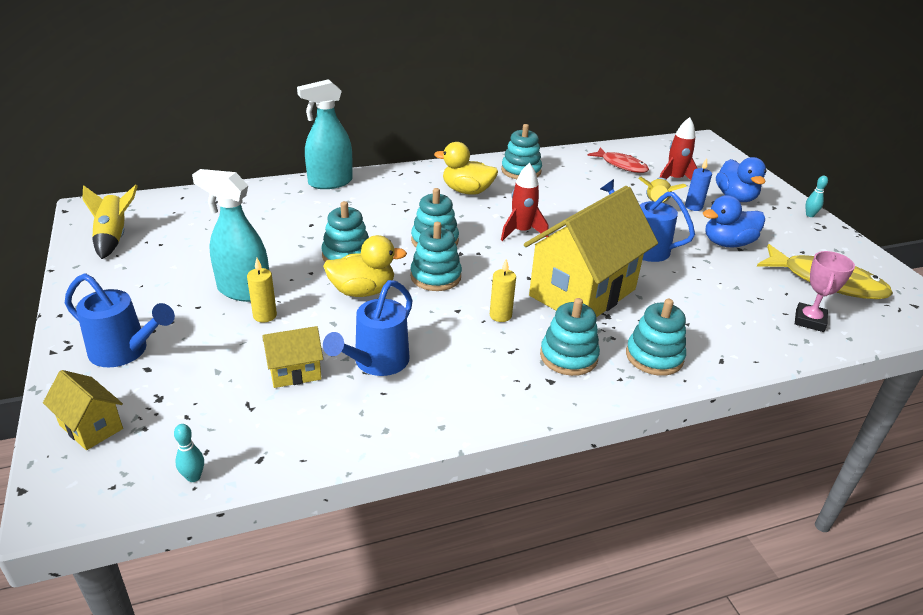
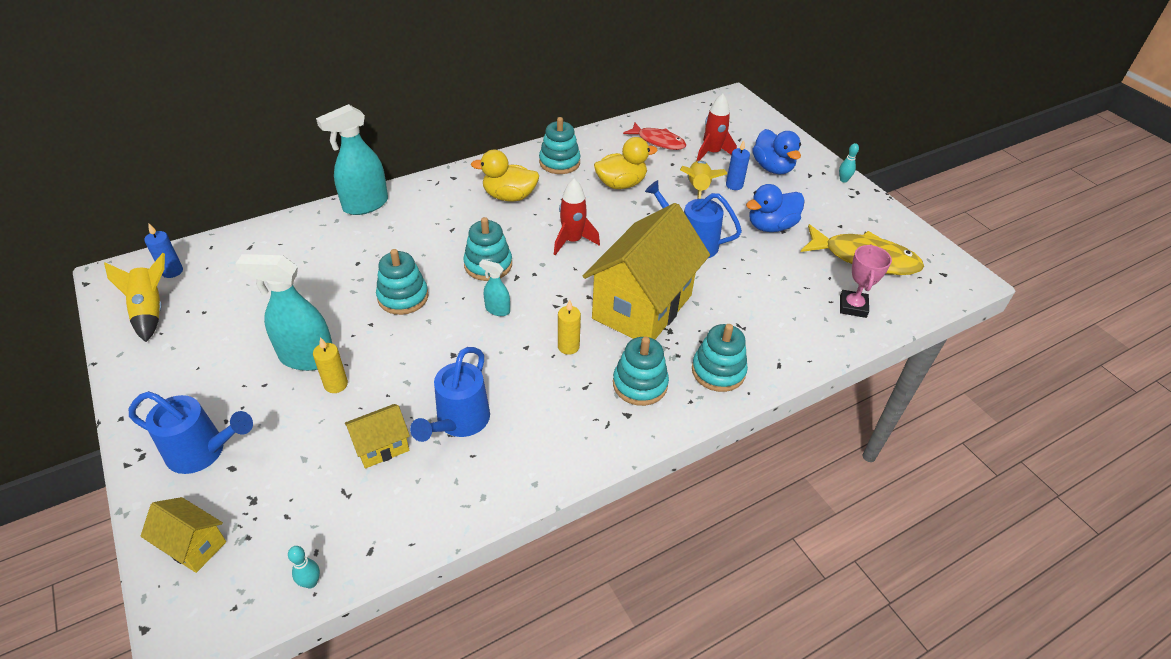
camera: 10 degrees left, 10 degrees up
(142, 211) = (172, 271): none -> blue candle
(362, 291) = (428, 339): yellow duck -> yellow duck (621, 184)
(435, 277) = (497, 310): turquoise stacking toy -> turquoise spray bottle

